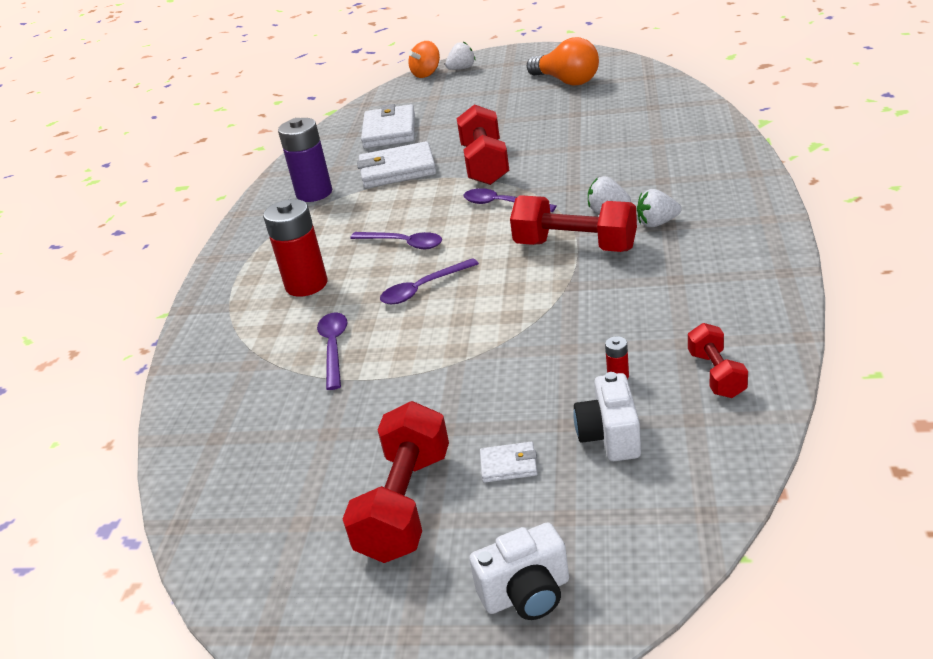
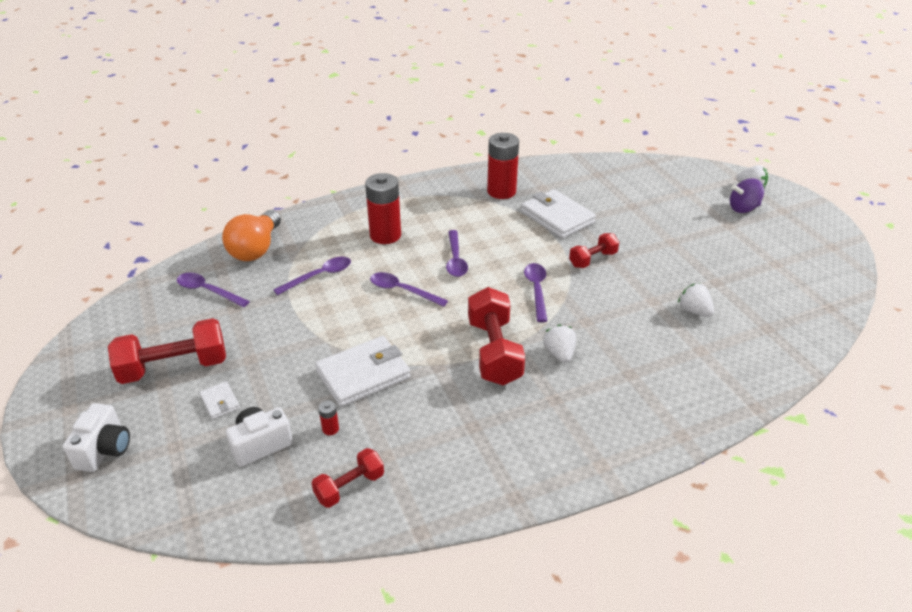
camera: 55 degrees right, 5 degrees up
(266, 454) = (208, 291): none -> purple spoon
(314, 193) = (501, 191): purple battery -> red battery
(389, 131) = (614, 190): white wallet -> white wallet (363, 375)
(426, 74) = (726, 172): orange spinning top -> none
(485, 164) = (592, 259): red dumbbell -> red dumbbell, size x0.57
(487, 79) = (743, 208): none -> purple spinning top
(527, 594) = (105, 450): white camera -> white camera turned 120 degrees counterclockwise
(567, 81) = (776, 257): orange light bulb -> orange light bulb (256, 249)
(657, 223) = (554, 391): white strawberry -> white strawberry (694, 311)

